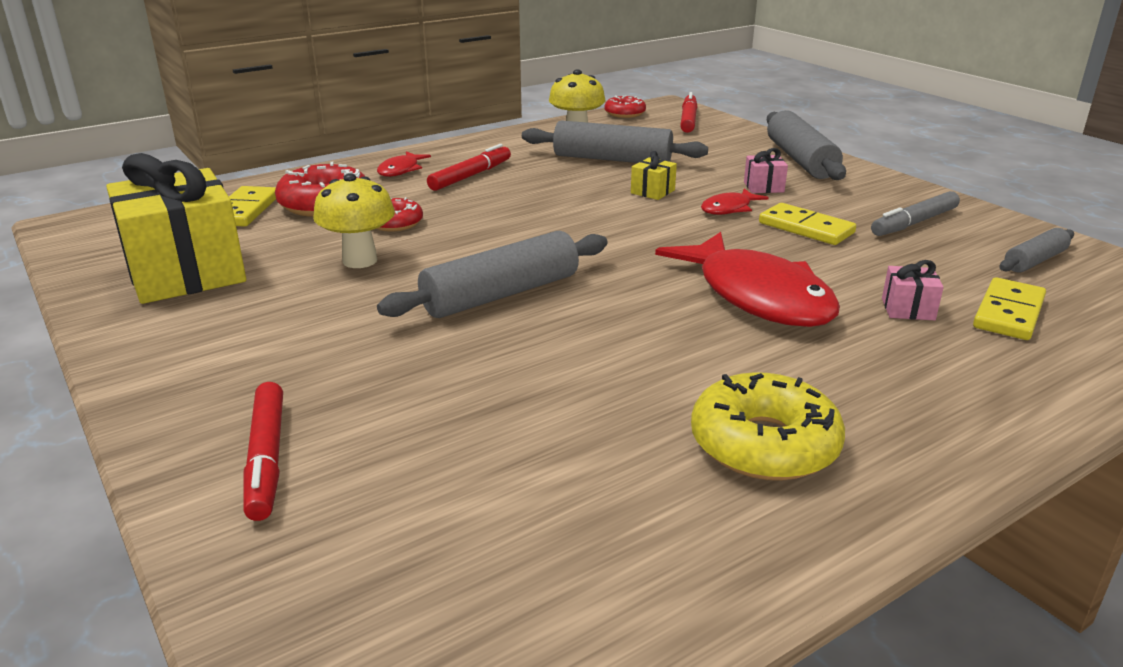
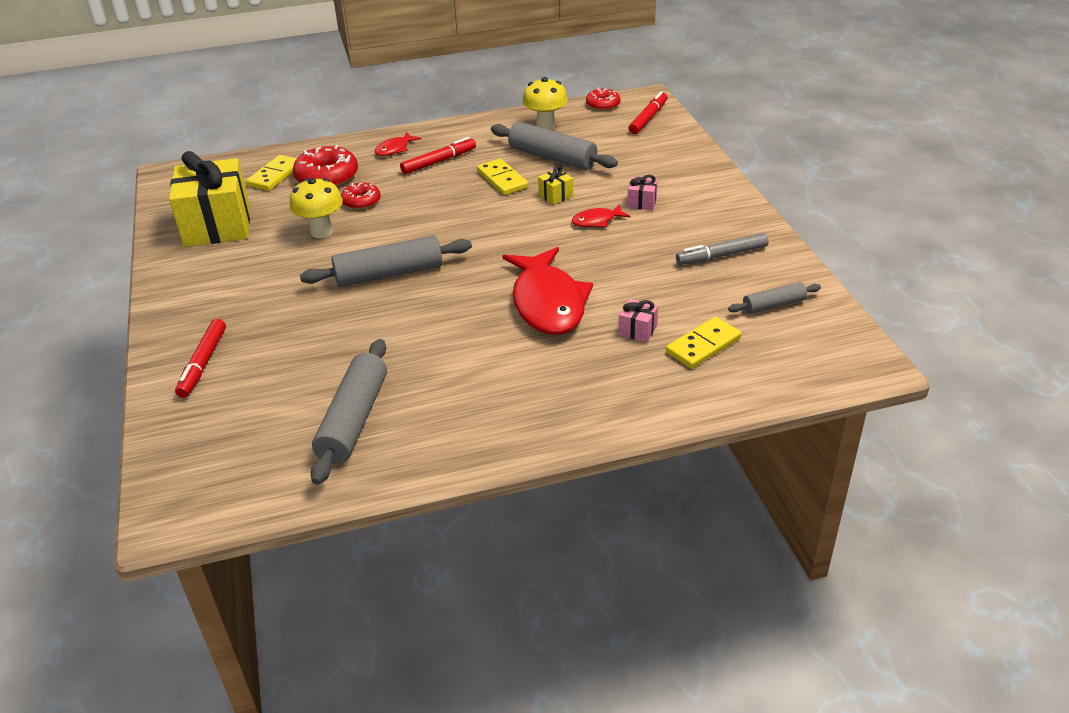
camera: 20 degrees right, 10 degrees up
(764, 444) = (459, 407): yellow donut -> none
(800, 160) = (698, 177): grey rolling pin -> grey rolling pin (354, 420)
(806, 228) = (635, 248): yellow domino -> yellow domino (502, 179)

